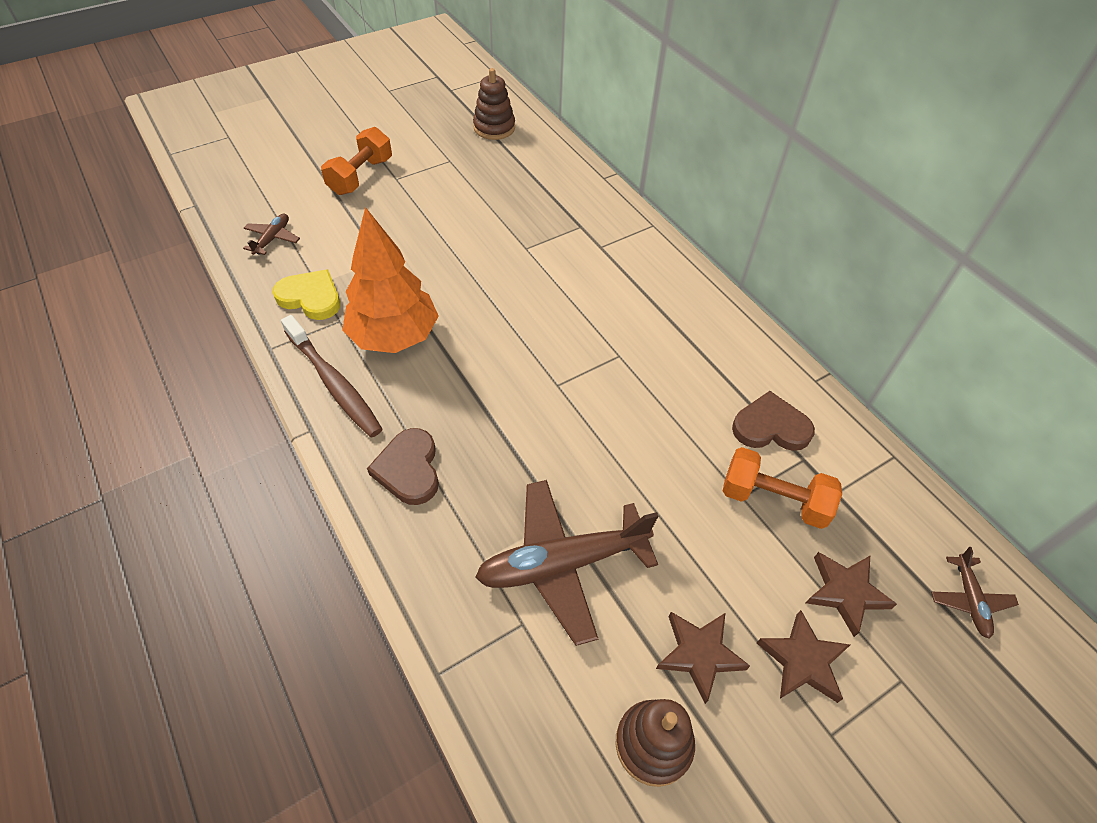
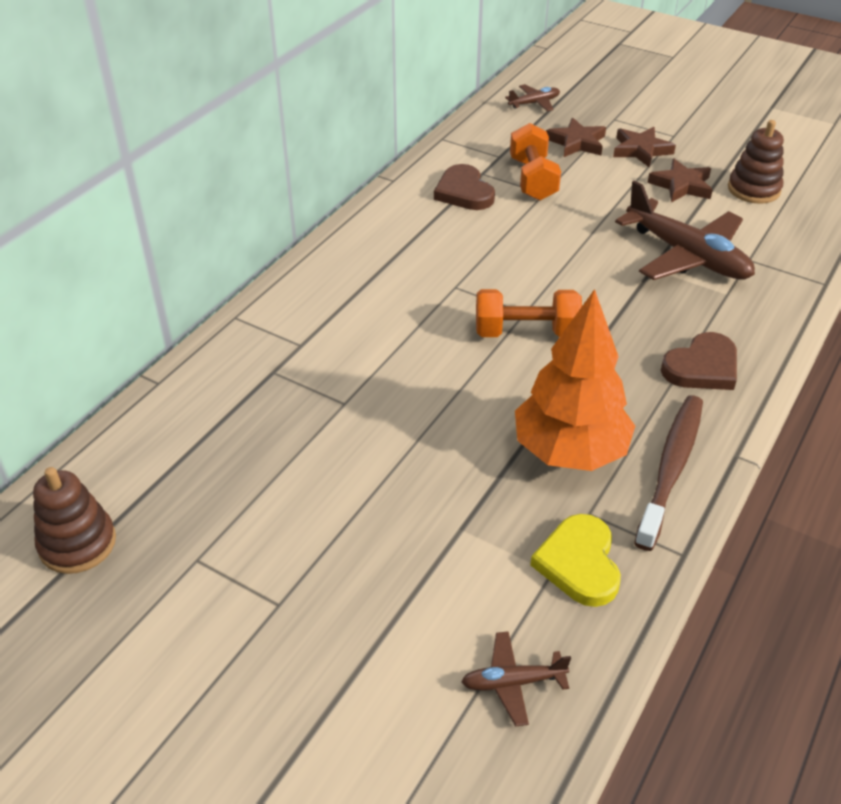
camera: 115 degrees left, 10 degrees down
(361, 176) = (298, 655): orange dumbbell -> orange dumbbell (526, 332)

